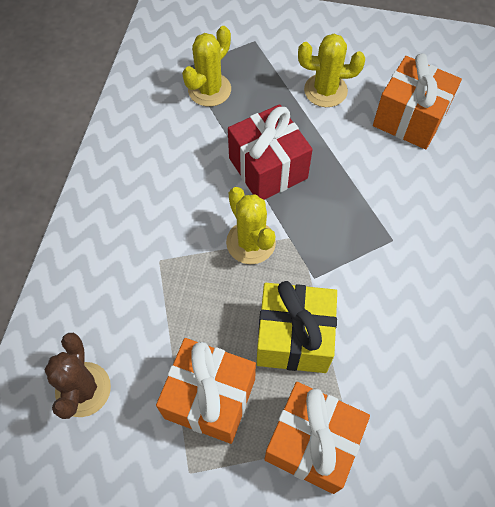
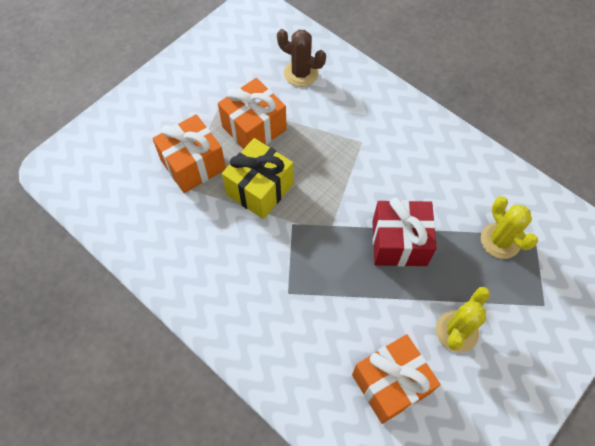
camera: 120 degrees right, 0 degrees up
(251, 242) = (342, 199): yellow cactus -> none

